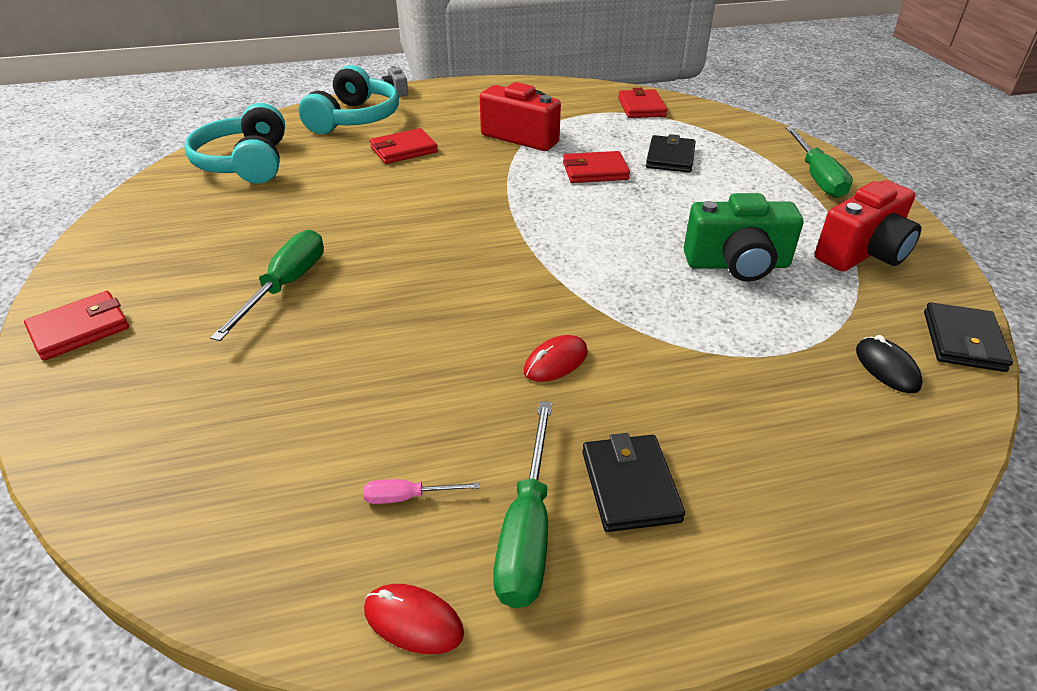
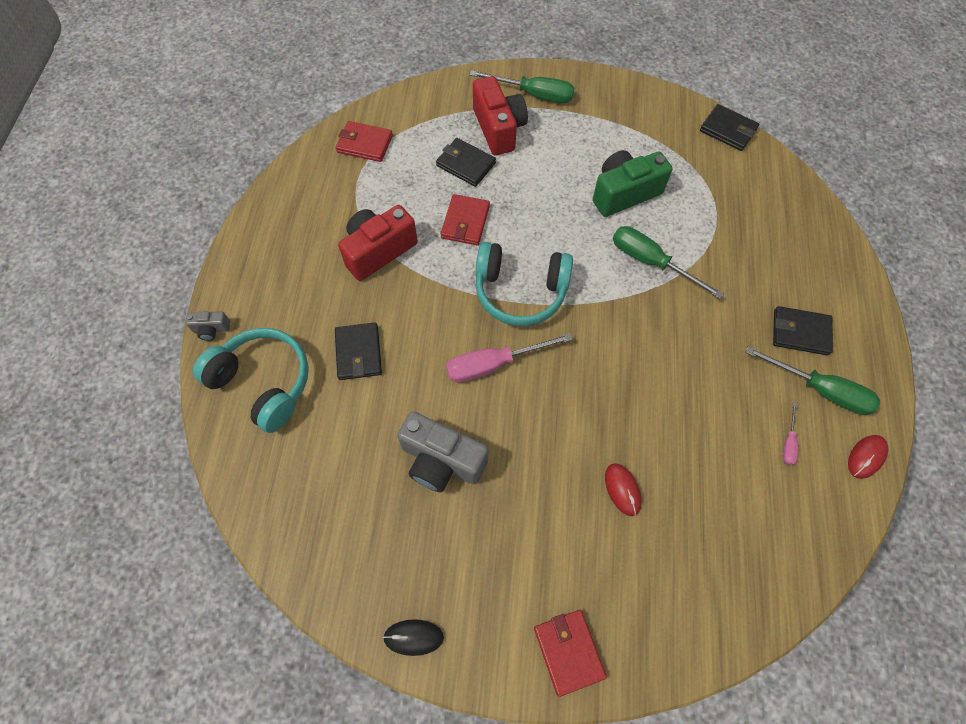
camera: 70 degrees left, 25 degrees up
(246, 163) = (319, 501): turquoise headphones -> turquoise headphones (520, 291)
(286, 286) = (557, 485): green screwdriver -> green screwdriver (651, 262)
(300, 211) = (441, 461): none -> grey camera
(404, 150) = (358, 353): red wallet -> black wallet
(425, 219) = (494, 364): none -> pink screwdriver
(556, 362) = (694, 332): red mouse -> red mouse (622, 489)
(737, 264) = (624, 193): green camera -> green camera turned 135 degrees counterclockwise
(862, 253) = (633, 124): red camera -> red camera (498, 129)
(886, 368) = (740, 176): black mouse -> black mouse (413, 637)

